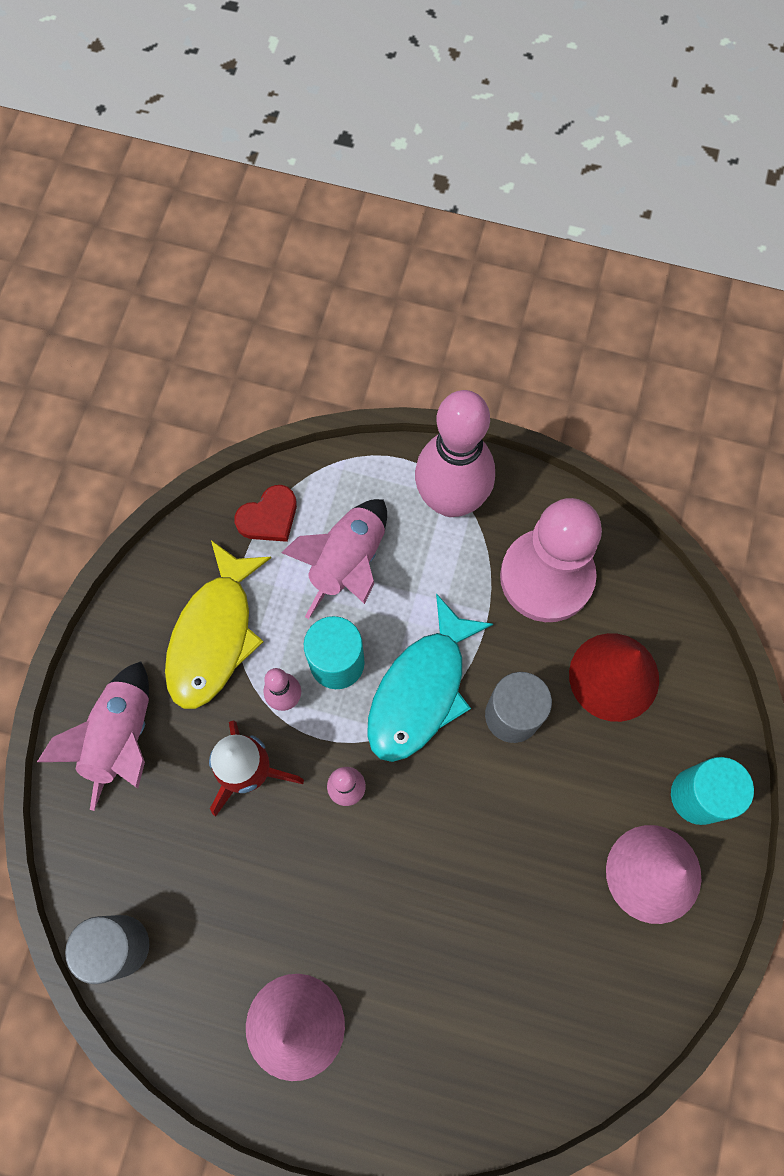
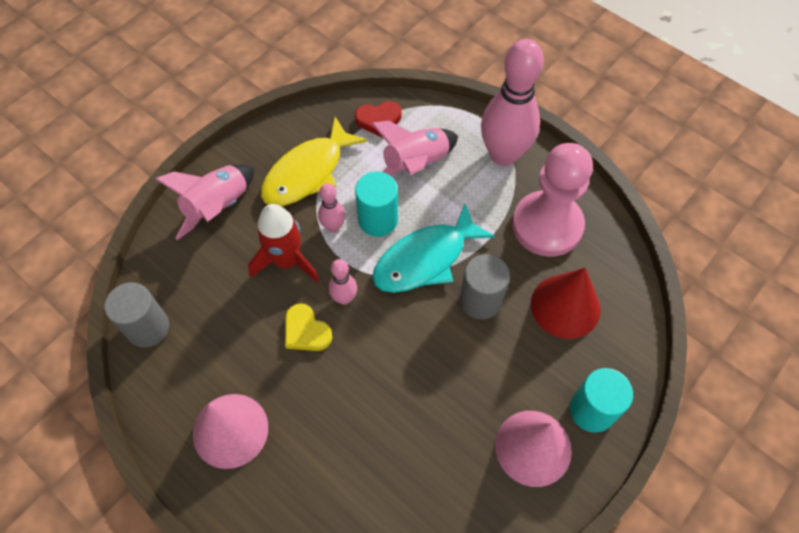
camera: 25 degrees right, 10 degrees down
(322, 855) = (306, 331): none -> yellow heart

